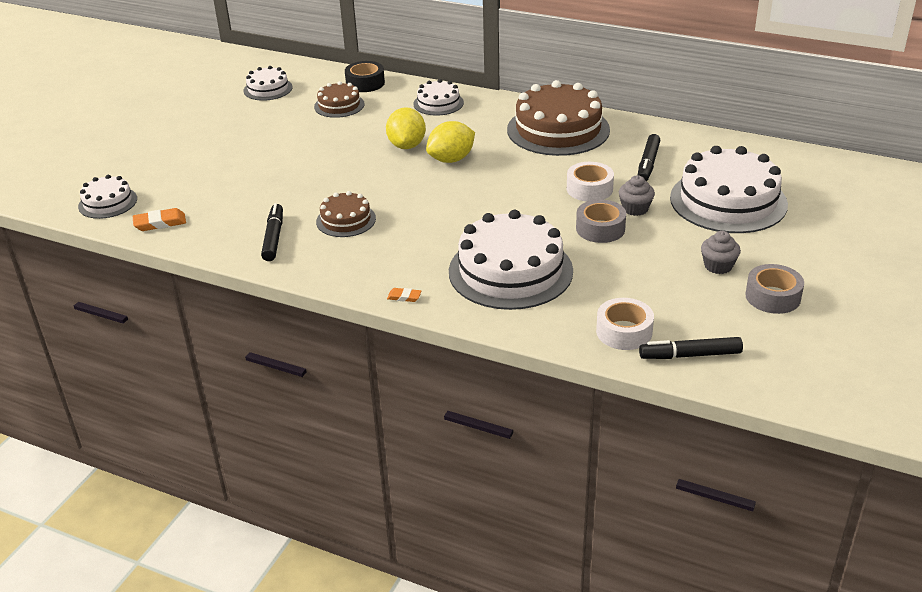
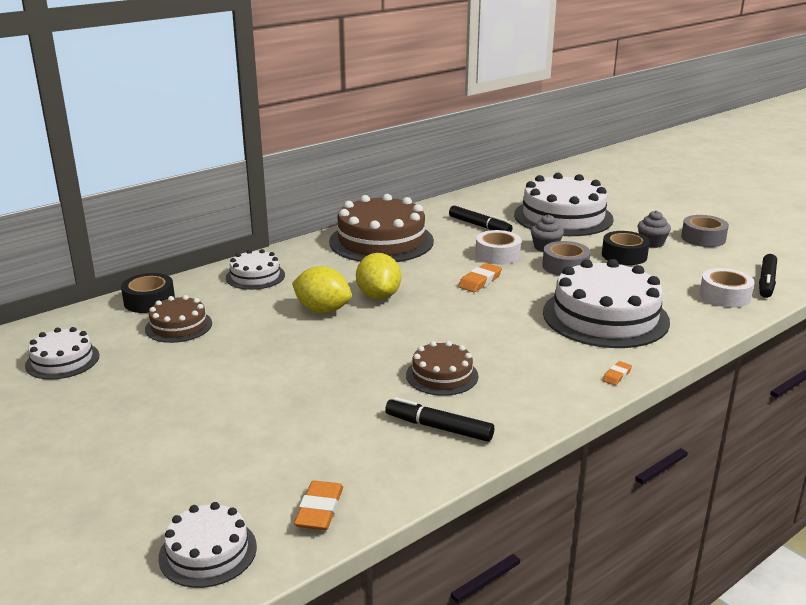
camera: 65 degrees left, 10 degrees down
(523, 194) = (480, 281): none -> orange eraser
(664, 255) = (624, 255): none -> black tape

